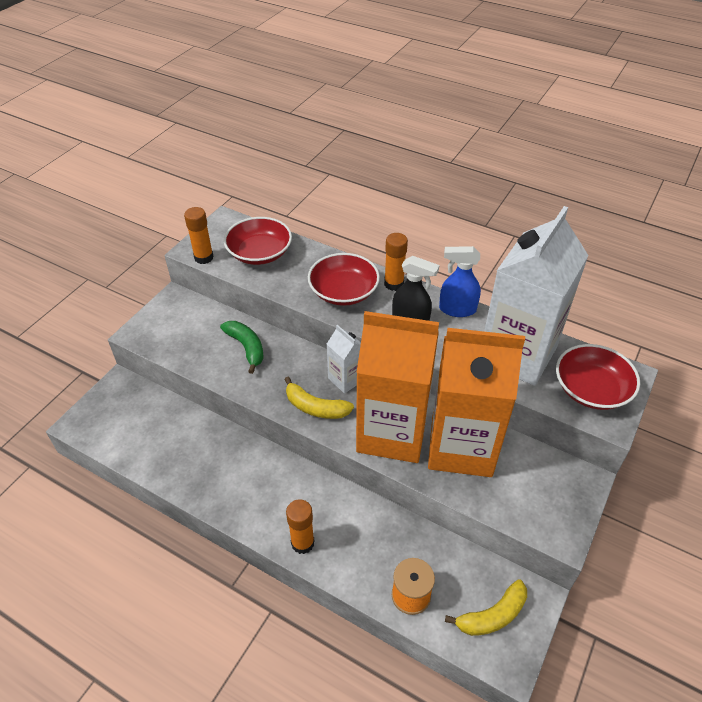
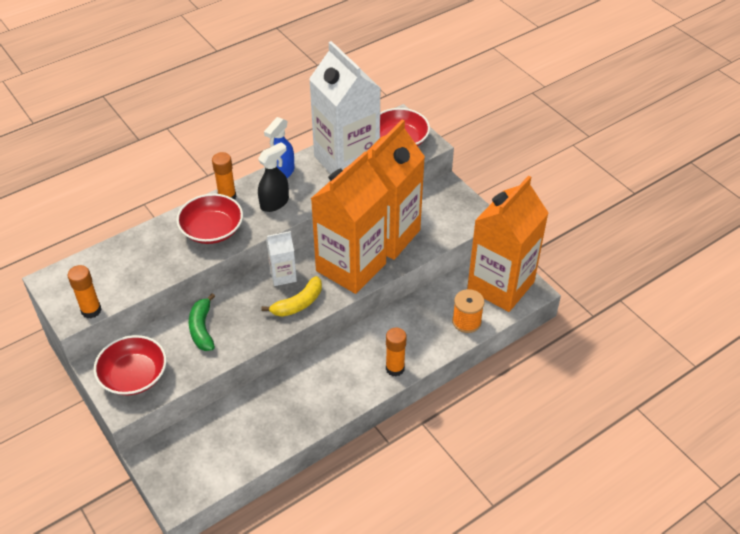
camera: 65 degrees left, 0 degrees up
(246, 347) = (202, 329): green banana -> green banana turned 90 degrees counterclockwise
(259, 253) = (118, 269): red bowl -> red bowl (134, 375)
(492, 615) = (500, 286): yellow banana -> orange carton

